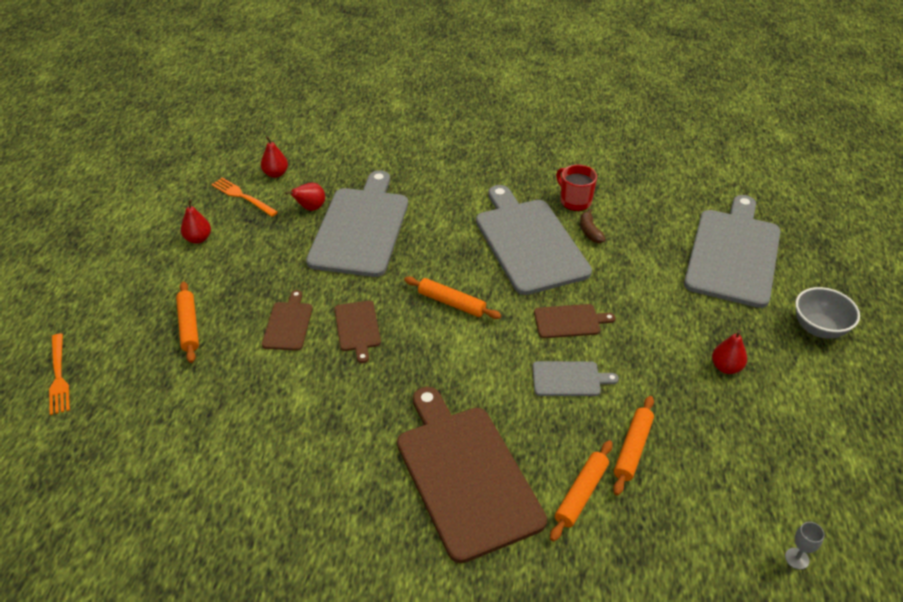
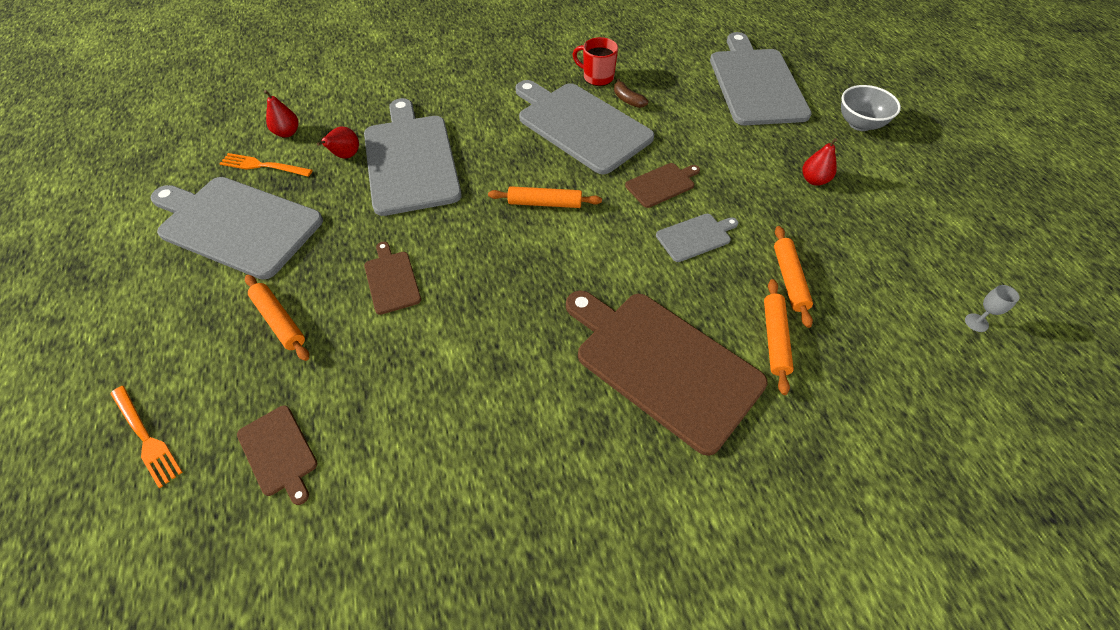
camera: 25 degrees left, 10 degrees up
(198, 239) = (237, 224): red pear -> grey cutting board
(357, 328) = (467, 259): brown cutting board -> brown cutting board (278, 452)

